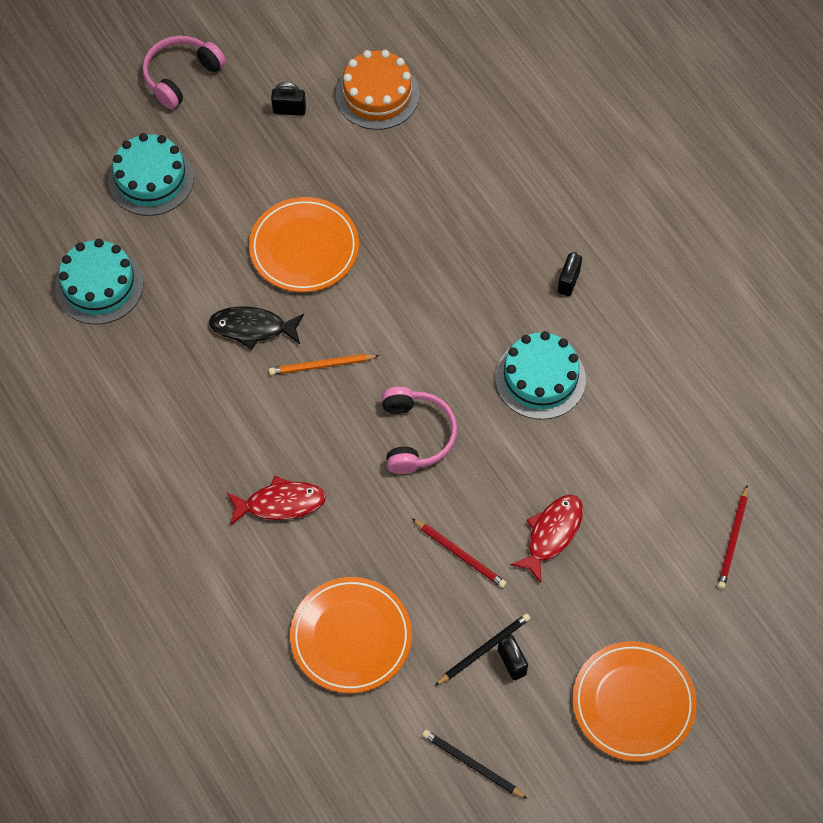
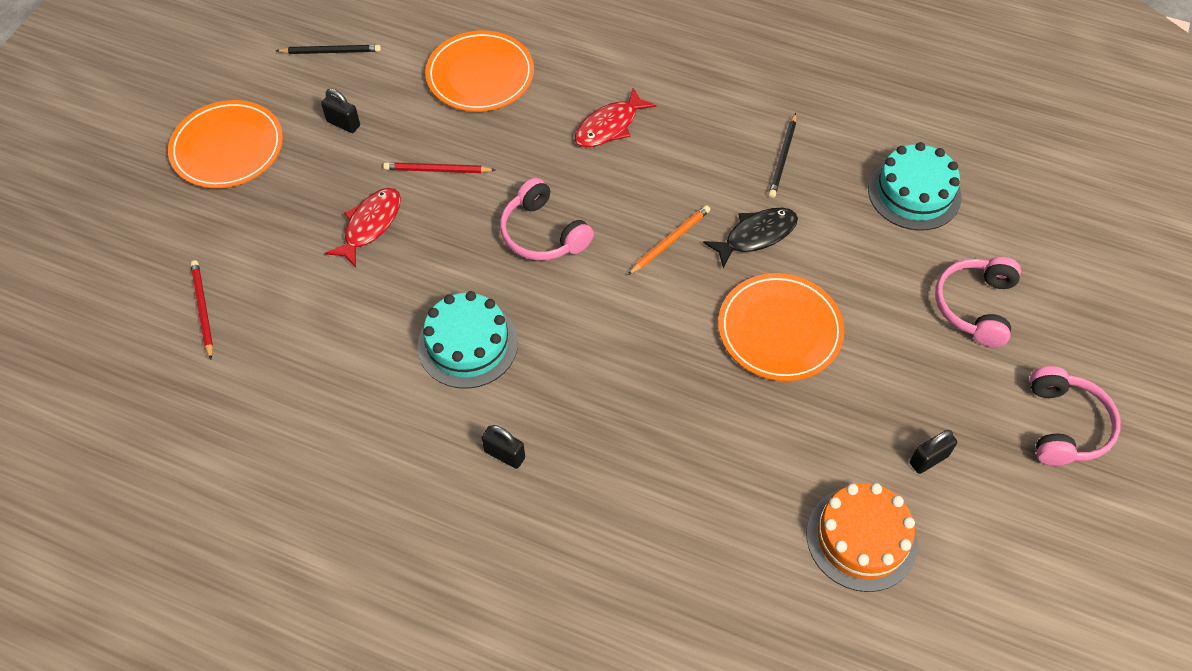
camera: 145 degrees right, 5 degrees down
(151, 179) = (975, 306): turquoise cake -> pink headphones
(484, 649) = (371, 120): black pencil -> black pencil (783, 158)
(551, 534) = (370, 225): red fish -> red fish turned 150 degrees counterclockwise
(568, 282) = (504, 454): black padlock -> black padlock turned 45 degrees counterclockwise

